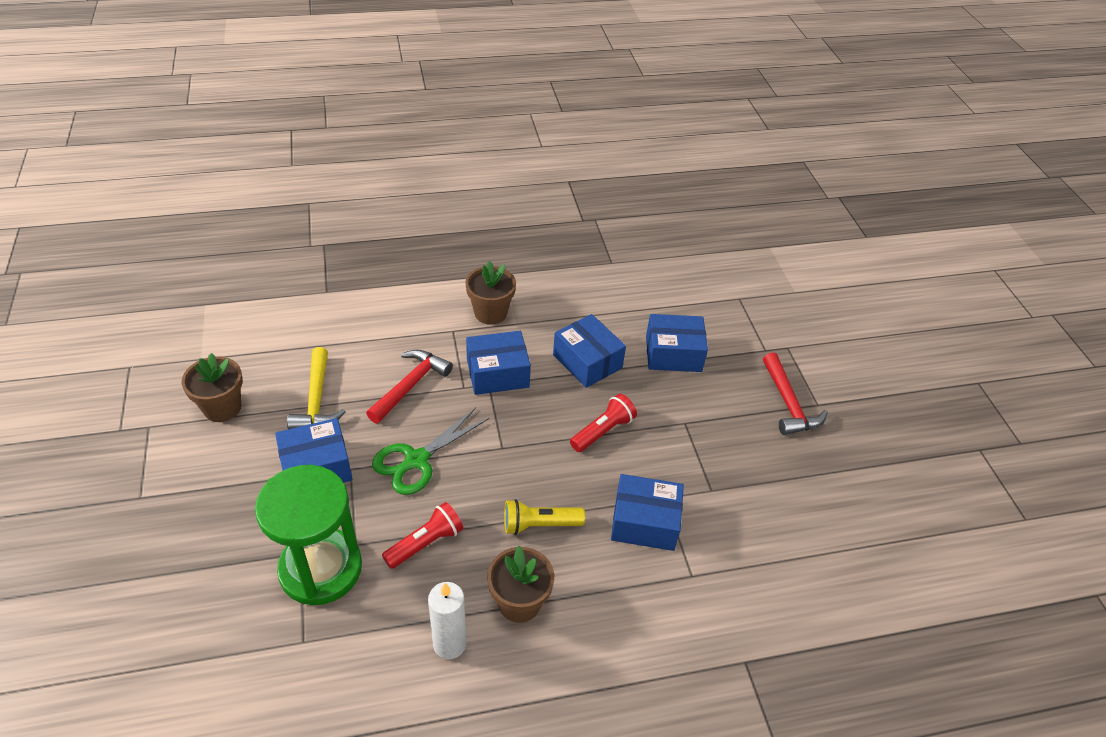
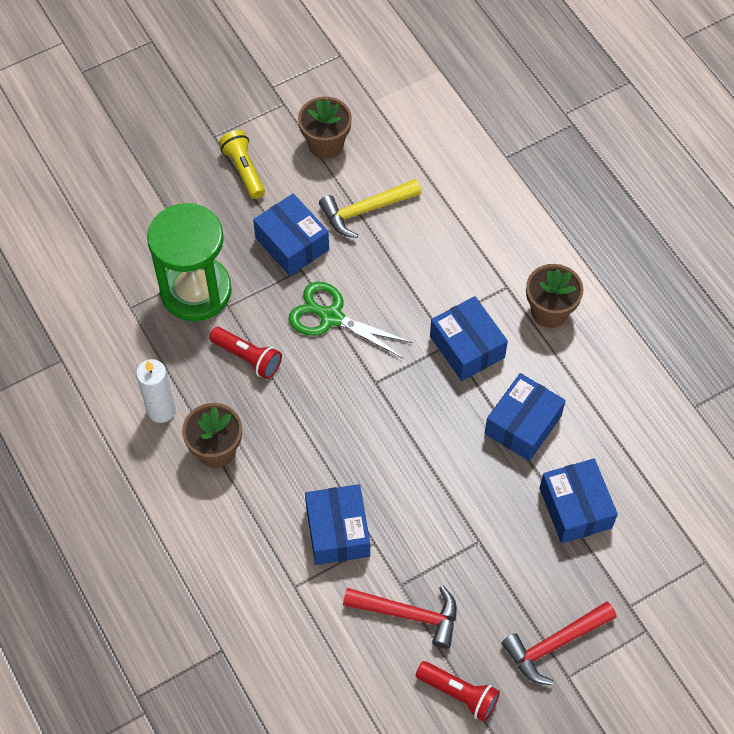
camera: 75 degrees right, 15 degrees up
(410, 386) = (416, 278): red hammer -> red hammer (408, 614)
(539, 525) = (300, 441): yellow flashlight -> yellow flashlight (244, 170)
(603, 431) = (433, 465): red flashlight -> red flashlight (459, 693)

